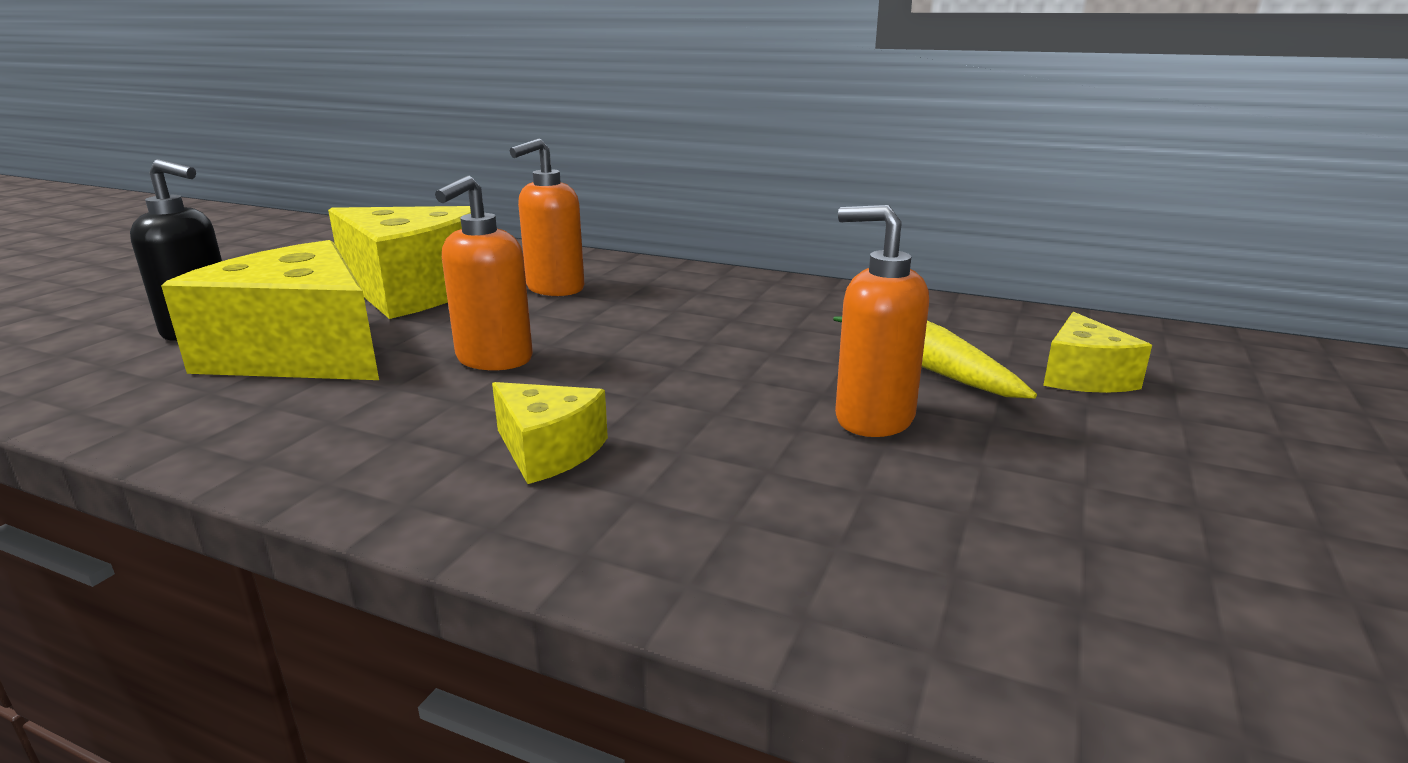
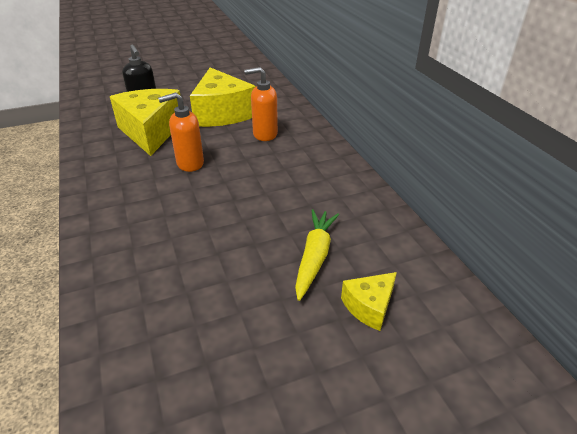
camera: 45 degrees right, 15 degrees up
(548, 451) = (141, 214): yellow cheese -> none
(873, 418) = (245, 266): orange soap dispenser -> none

